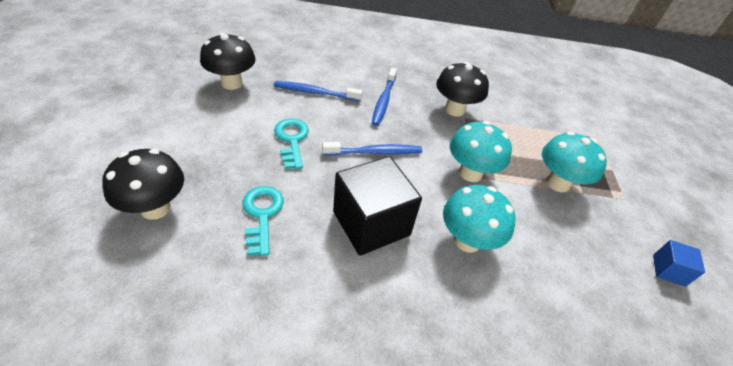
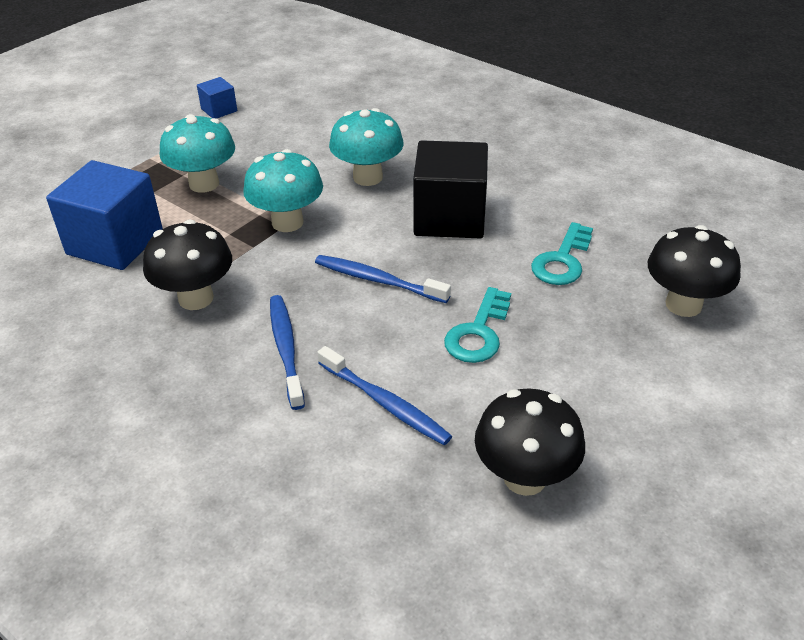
camera: 140 degrees left, 5 degrees down
(383, 101) = (286, 349): blue toothbrush -> blue toothbrush turned 60 degrees counterclockwise
(535, 124) = (115, 243): none -> blue cube

